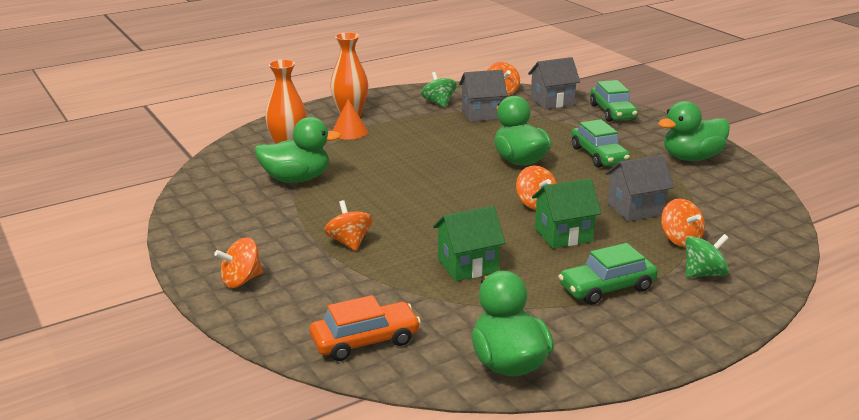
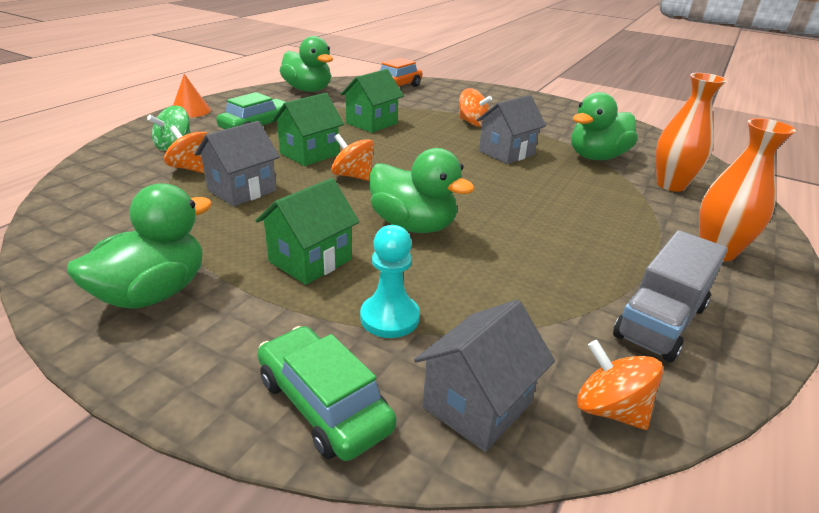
camera: 150 degrees right, 5 degrees up
(241, 280) = (502, 98): orange spinning top -> none
(349, 132) = (662, 222): orange cone -> orange cone (190, 111)
(438, 103) = (660, 321): green spinning top -> grey truck
(482, 114) = (559, 311): grey house -> grey house (506, 153)
(568, 127) = (389, 318): none -> turquoise pawn
(598, 155) = (310, 260): green car -> green house

